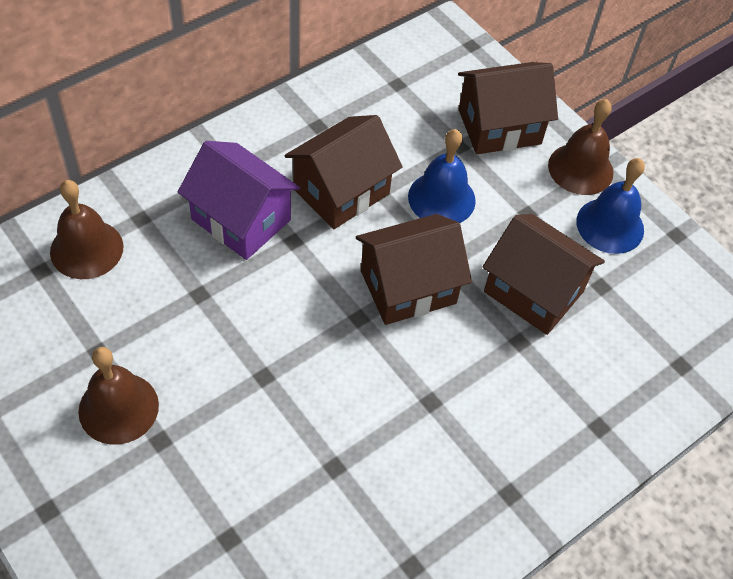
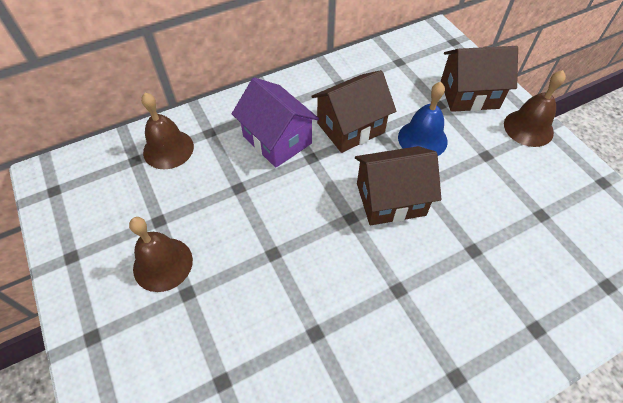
camera: 15 degrees right, 0 degrees up
(533, 291) = (487, 213): brown house -> none
(610, 225) = (550, 170): blue bell -> none

